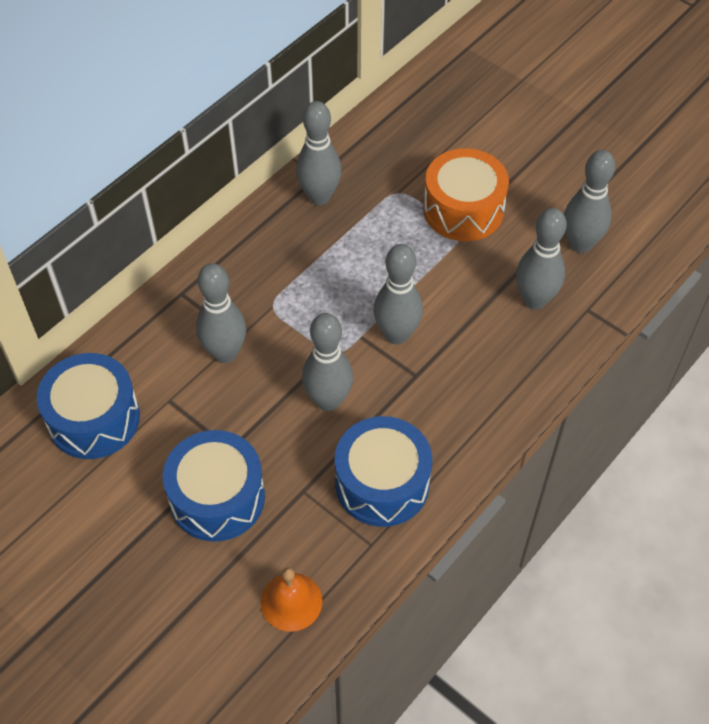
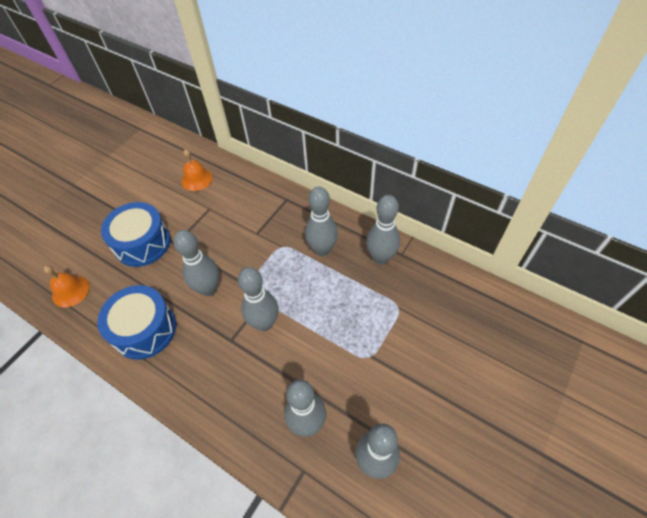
camera: 85 degrees right, 0 degrees up
(94, 419) = (196, 179): blue drum -> orange bell
(225, 353) = (243, 228): grey bowling pin -> grey bowling pin (322, 250)
(463, 209) = (392, 357): orange drum -> none

